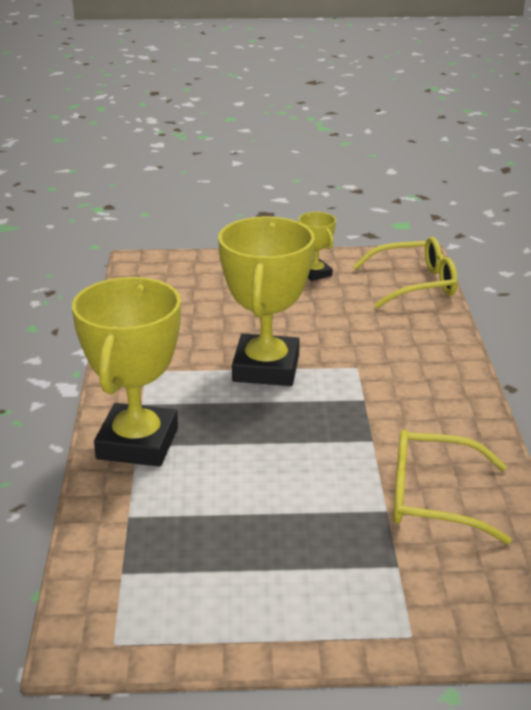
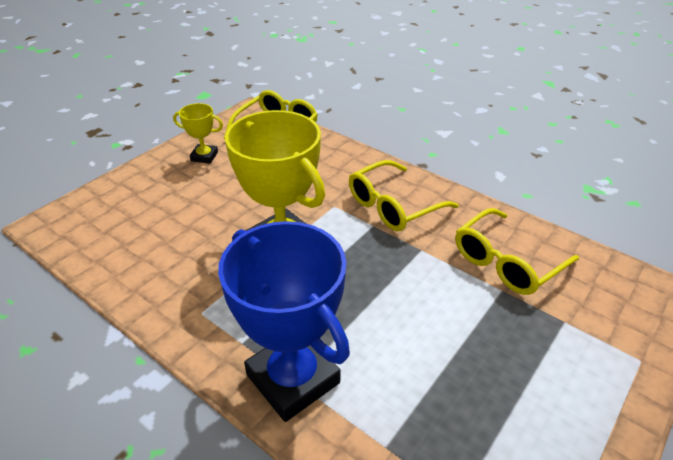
camera: 50 degrees left, 10 degrees up
(137, 443) = (293, 379): yellow trophy -> blue trophy
(408, 397) = (392, 206): none -> yellow glasses

